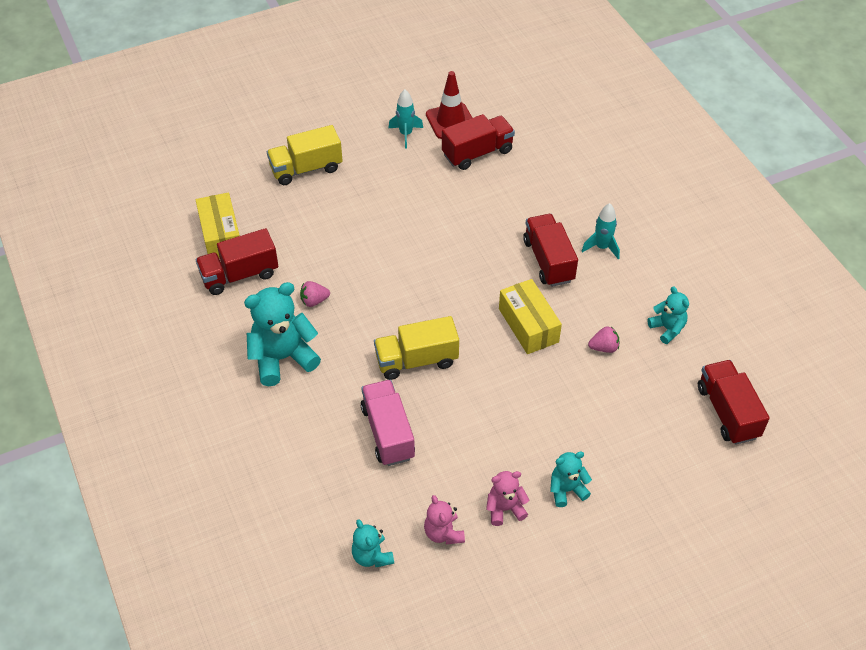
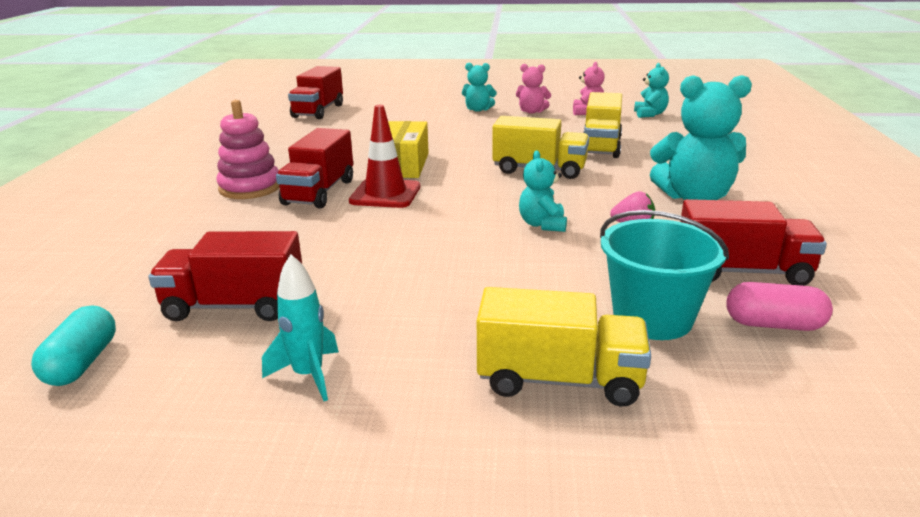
camera: 150 degrees left, 25 degrees down
(221, 236) = (773, 324): yellow box -> pink capsule
(279, 219) = (652, 318): none -> turquoise bucket
(388, 433) = (601, 146): pink truck -> yellow truck
(450, 121) = (200, 369): red traffic cone -> red traffic cone (385, 194)
(500, 106) = (82, 363): none -> turquoise capsule
(601, 247) = (250, 188): turquoise rocket -> pink stacking toy
(604, 347) = (356, 144): pink strawberry -> none
(667, 329) = (288, 141): turquoise teddy bear -> turquoise teddy bear (542, 224)

